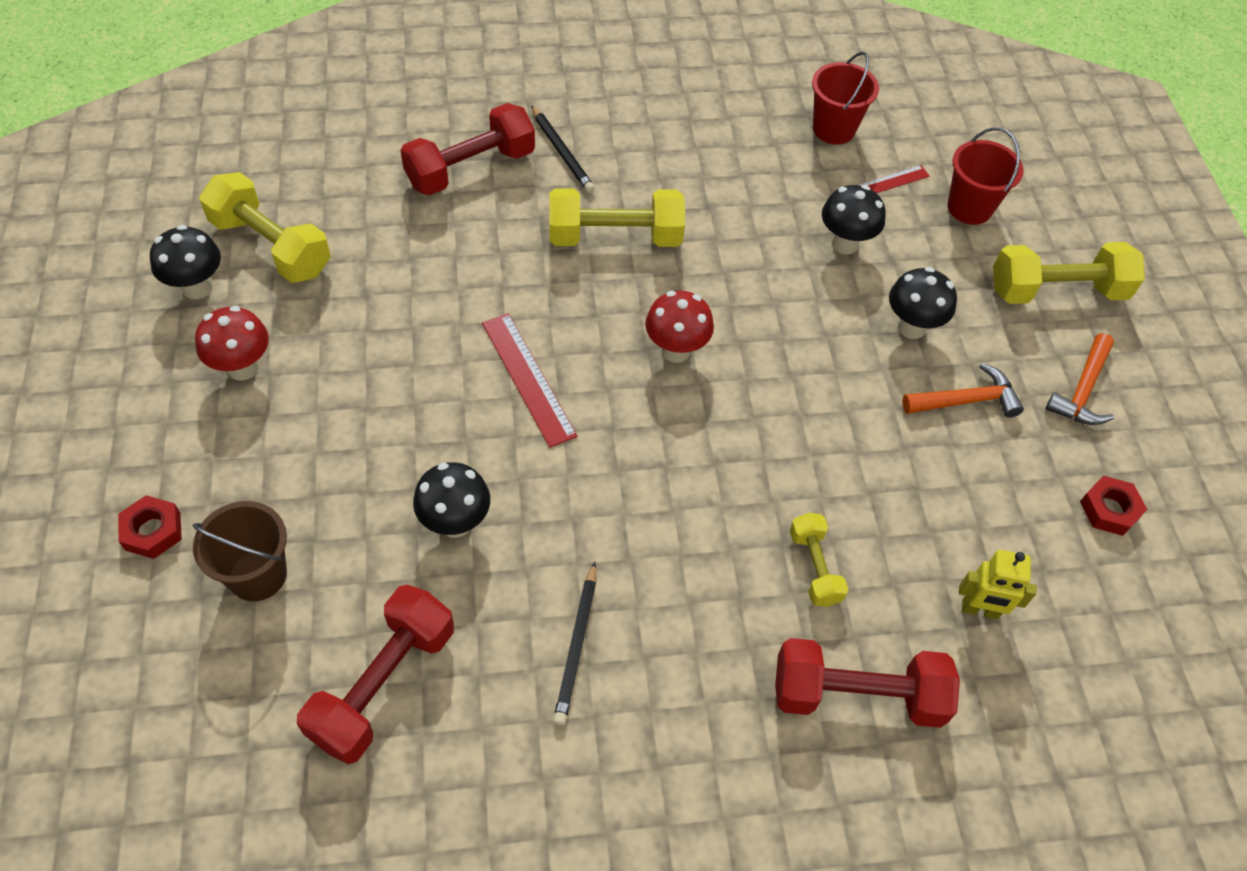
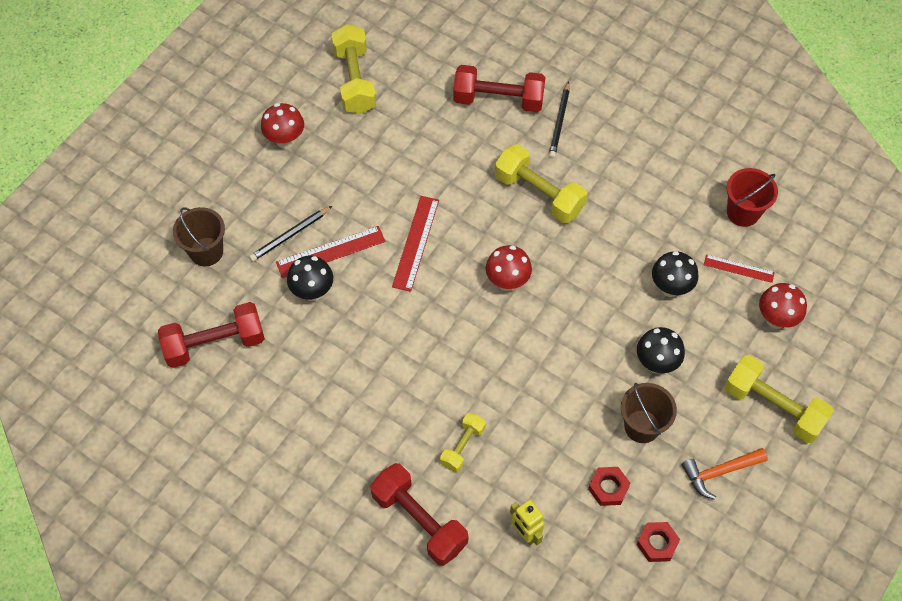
camera: 45 degrees right, 5 degrees up
(153, 531) = (181, 197): red nut -> red nut (608, 488)
(197, 288) = (300, 81): black mushroom -> none
(432, 459) = (330, 252): none -> red ruler
(576, 645) = (313, 393): black pencil -> black pencil (290, 235)
(966, 400) = (642, 426): orange hammer -> brown bucket
(969, 208) = (776, 319): red bucket -> red mushroom

